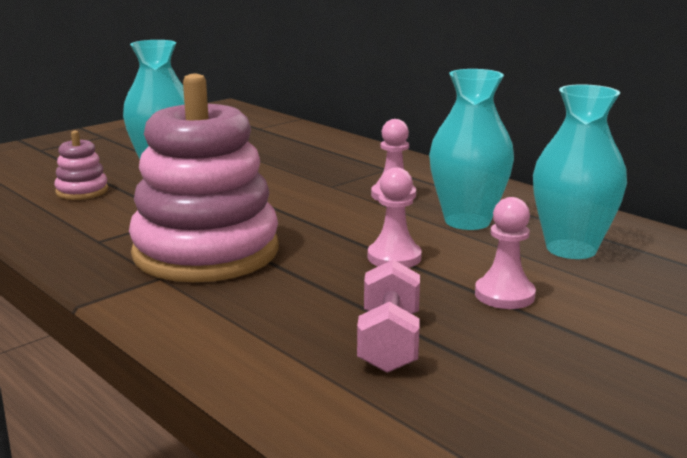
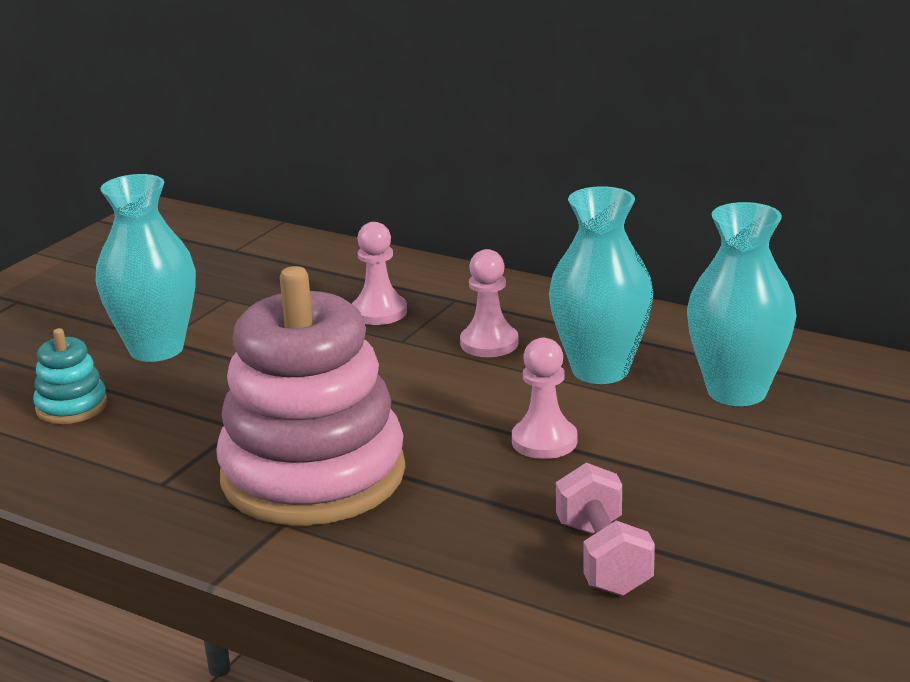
camera: 15 degrees left, 5 degrees up
(82, 191) = (71, 406): pink stacking toy -> turquoise stacking toy
(504, 295) = (693, 471): pink pawn -> pink pawn (379, 312)

